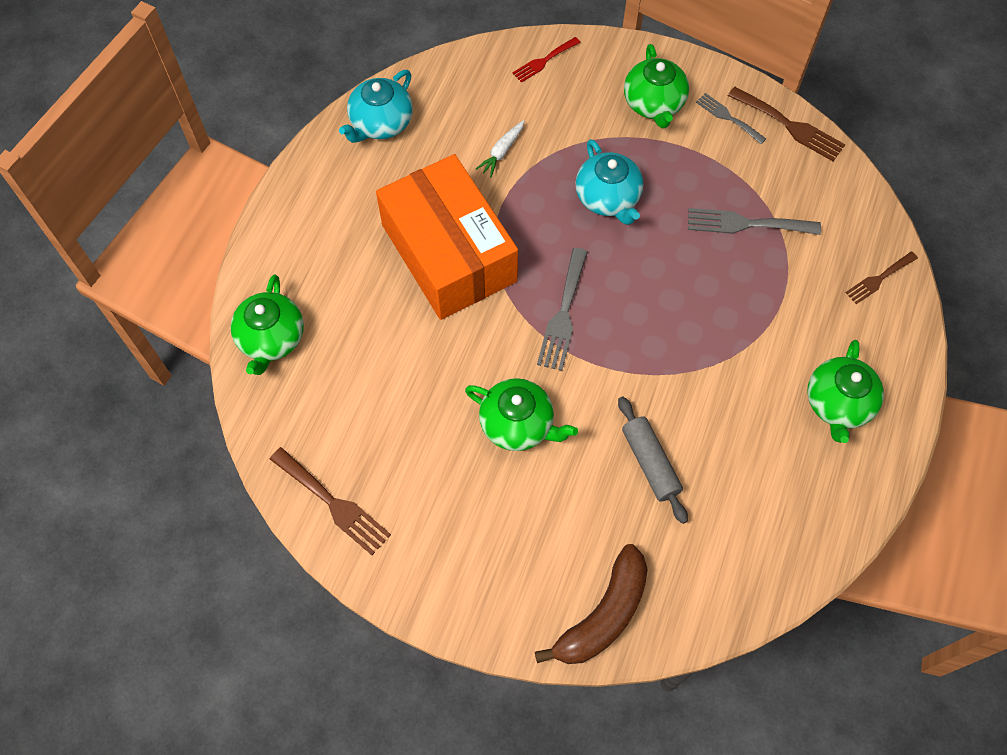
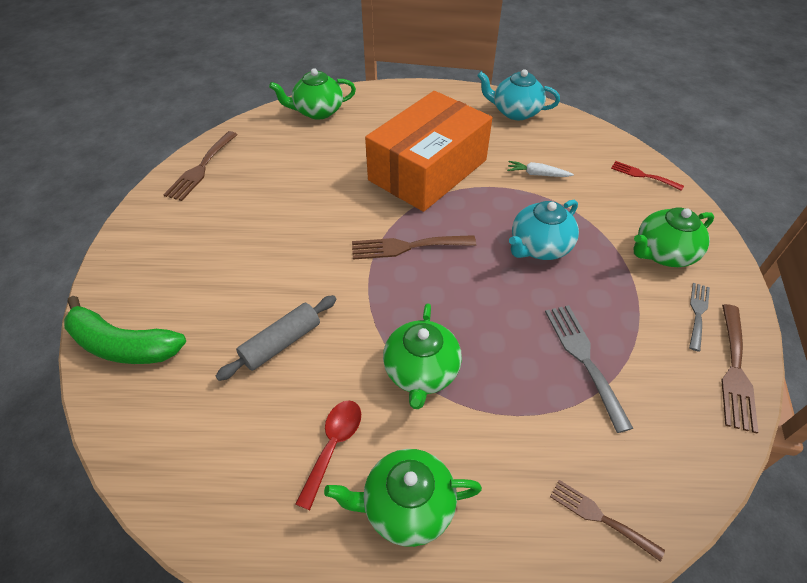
camera: 70 degrees right, 15 degrees down
(518, 424) = (292, 245): green teapot -> green teapot (421, 372)
(563, 314) = (407, 247): grey fork -> brown fork
(603, 615) = (123, 345): brown banana -> green banana
(772, 443) = (333, 446): none -> red spoon

